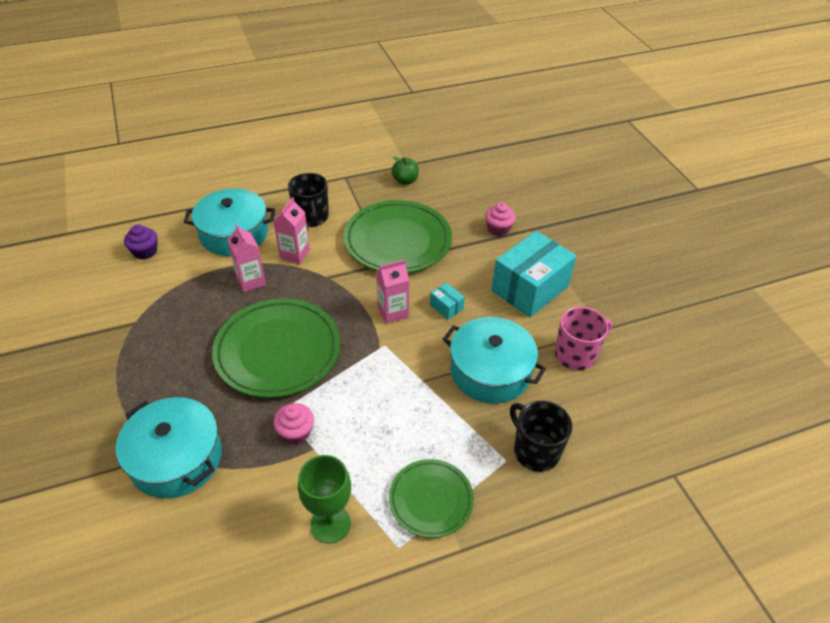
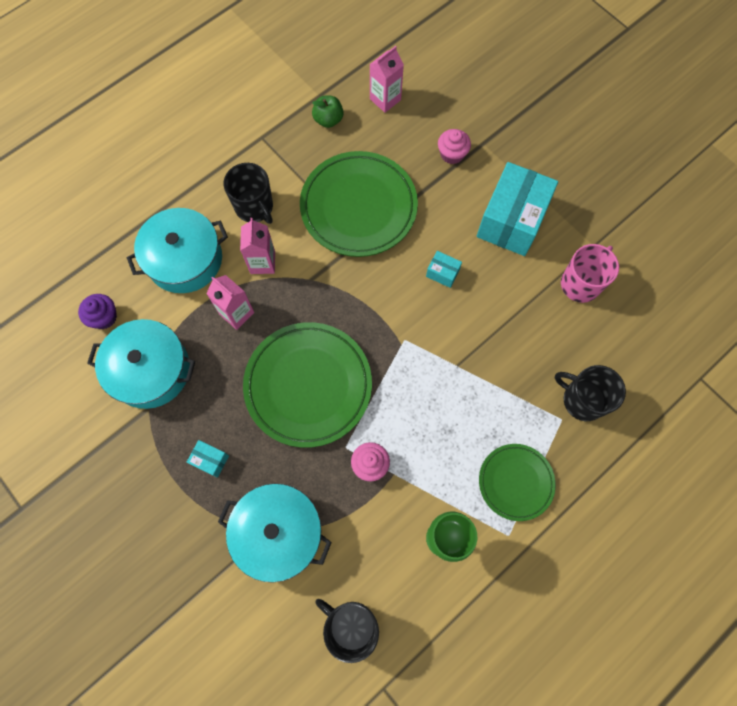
camera: 20 degrees left, 25 degrees up
(157, 378) = (210, 460): none -> turquoise box
(191, 569) = (351, 625): none -> black mug
(393, 312) = (395, 298): pink carton -> pink carton (385, 99)
(490, 371) = (512, 332): turquoise pot -> turquoise pot (150, 370)

